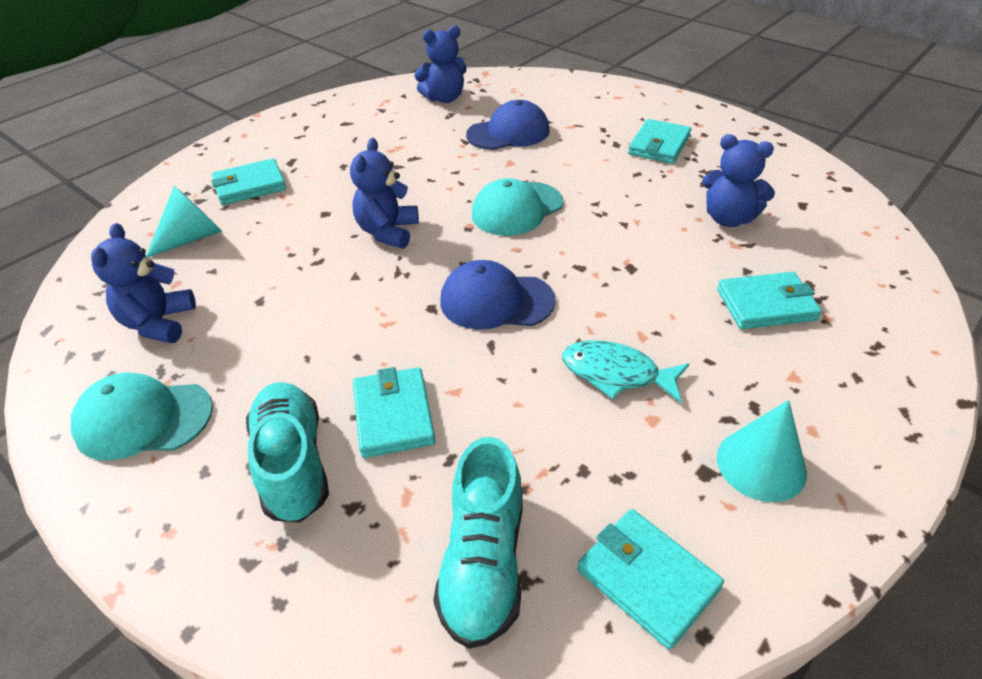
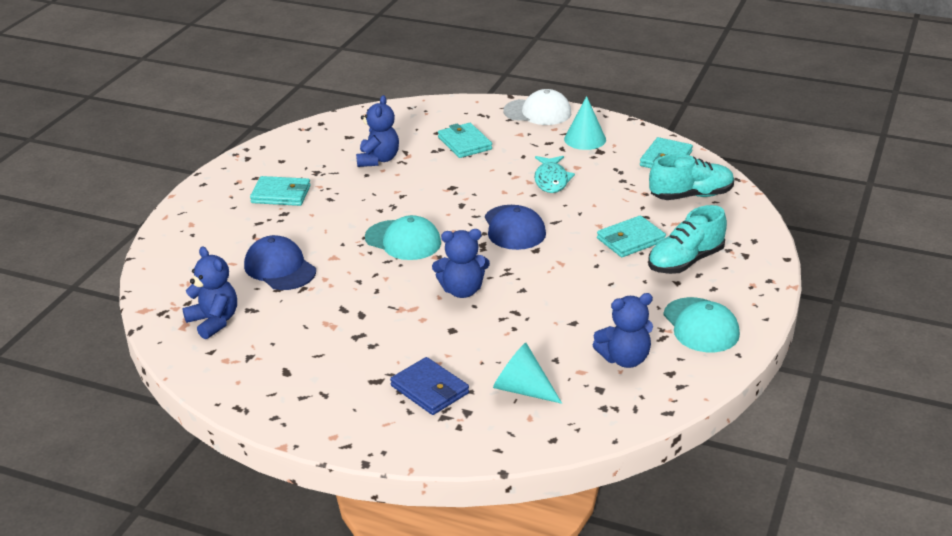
camera: 110 degrees left, 10 degrees down
(250, 186) = (429, 389): turquoise wallet -> blue wallet
(888, 424) = (537, 112): none -> white cap

